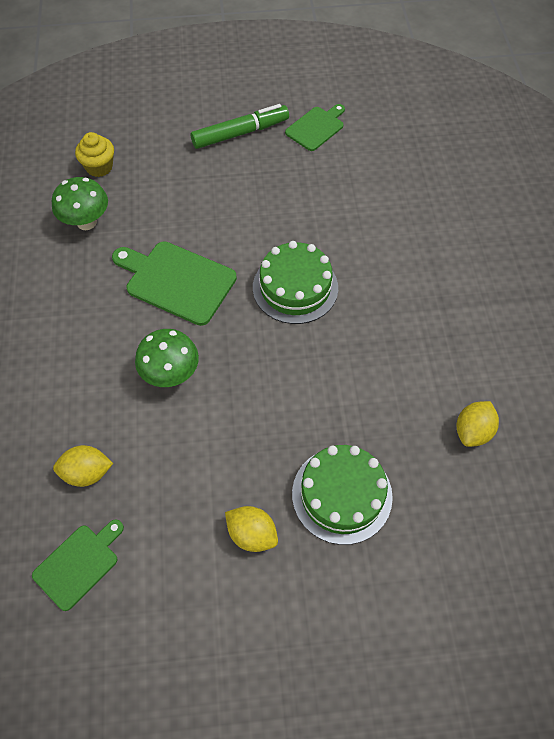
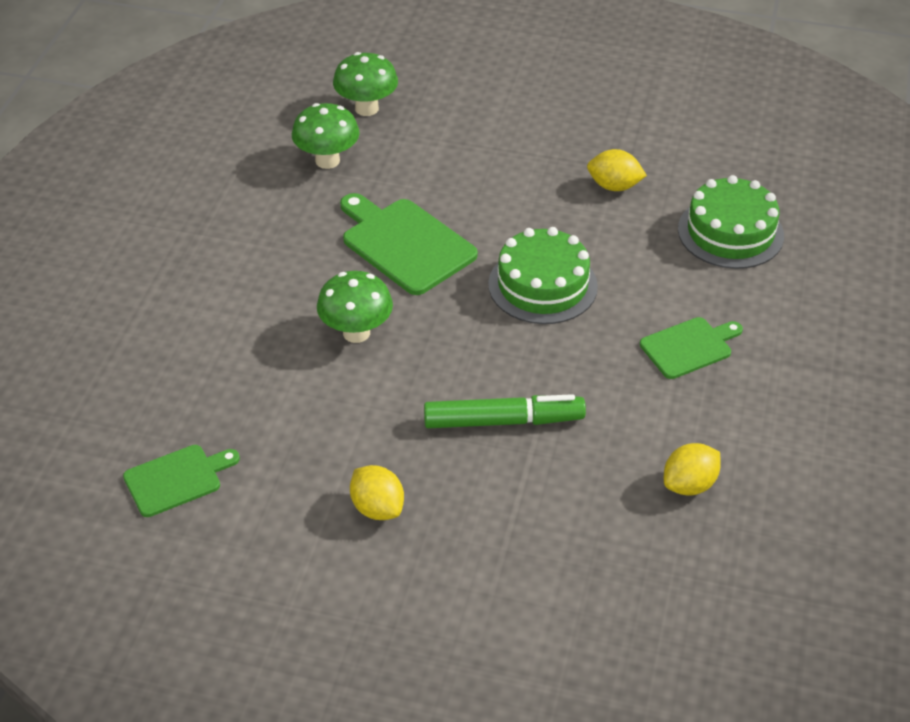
camera: 20 degrees right, 15 degrees down
(87, 473) = (222, 400): yellow lemon -> yellow lemon (614, 186)
(99, 167) = (366, 108): yellow cupcake -> green mushroom
(240, 133) = (552, 111): green marker -> green marker (503, 421)
(316, 127) = (650, 126): green cutting board -> green cutting board (689, 347)
(342, 494) = (499, 501): green cake -> green cake (730, 232)

